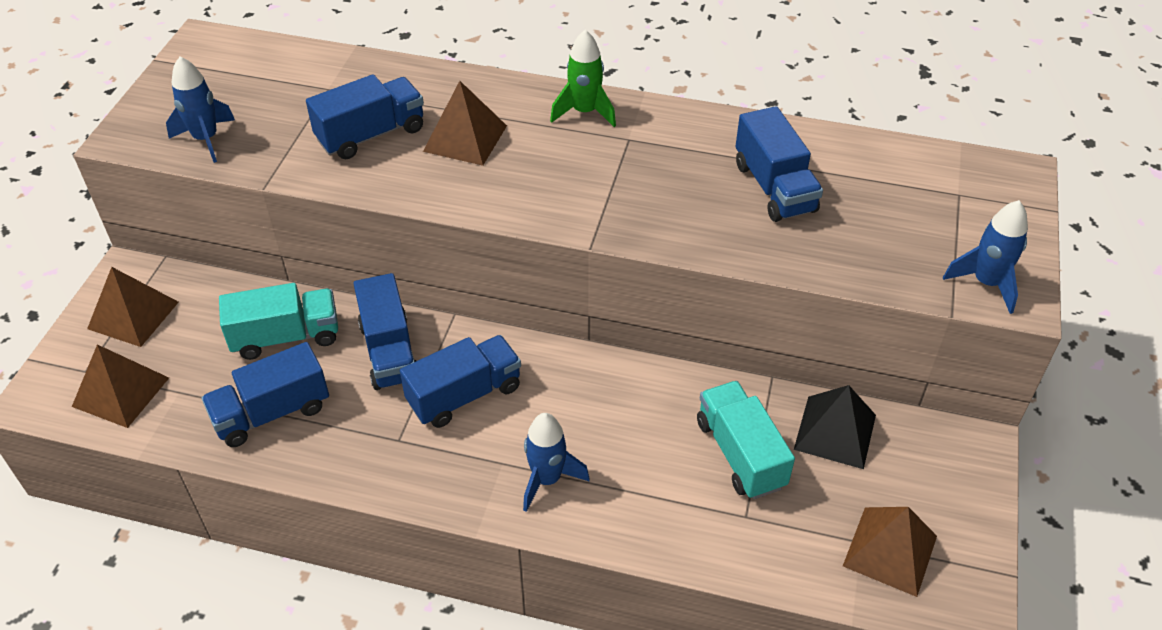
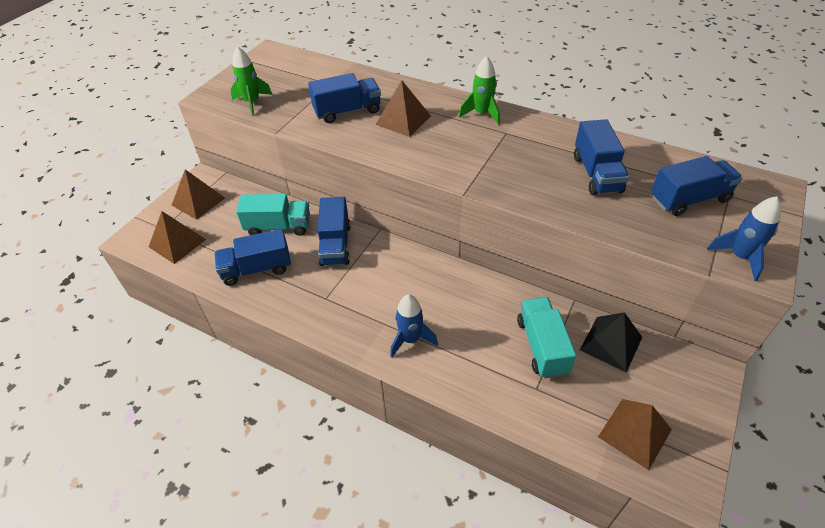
camera: 15 degrees right, 0 degrees up
(206, 139) = (252, 103): blue rocket -> green rocket
(464, 395) = (373, 278): blue truck -> blue truck (689, 199)

